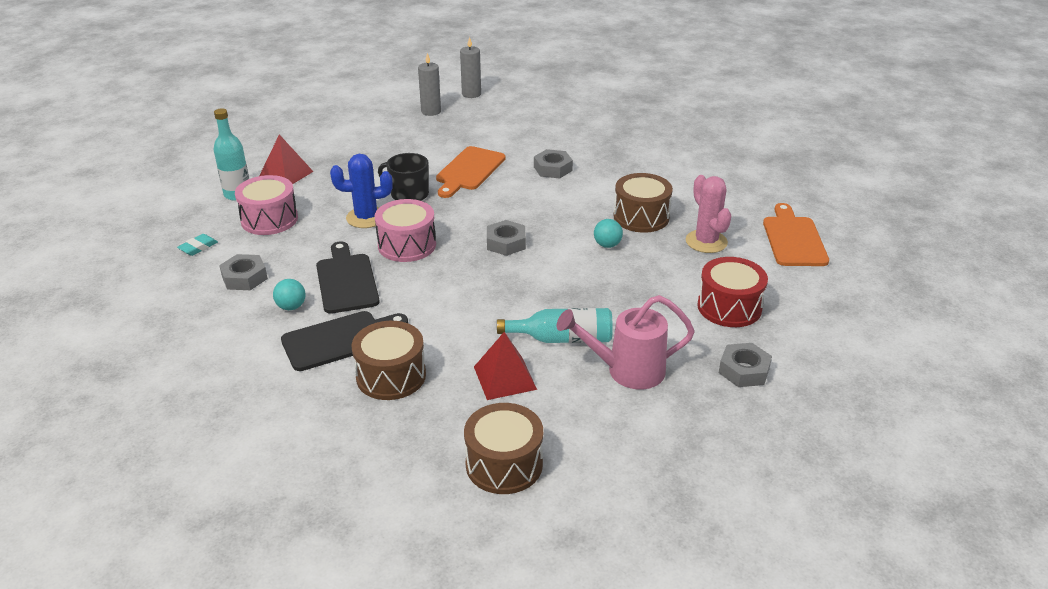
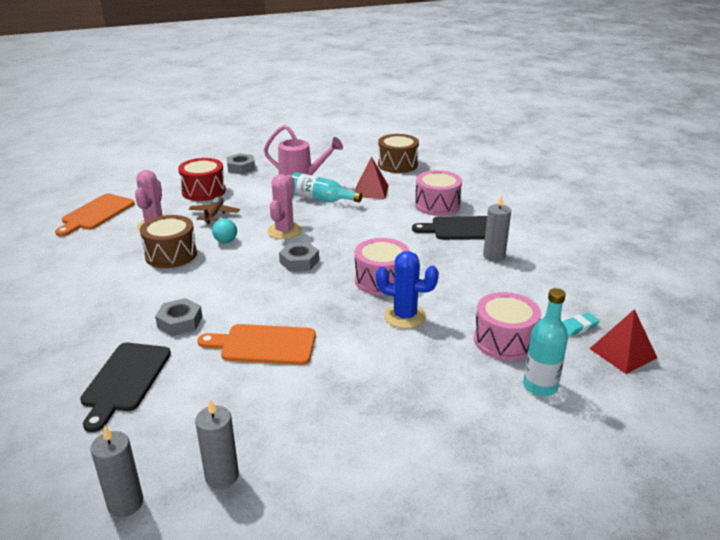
camera: 155 degrees left, 5 degrees down
(244, 277) = (531, 287): grey nut -> none
(286, 174) = (477, 403): red pyramid -> red pyramid (623, 353)
(291, 307) = (494, 256): turquoise ball -> grey candle
(346, 281) = (445, 264): black cutting board -> black cutting board (125, 380)
(391, 376) = (437, 205): brown drum -> pink drum
(408, 194) = (348, 332): black mug -> none
(469, 170) = (264, 345): orange cutting board -> orange cutting board turned 135 degrees counterclockwise
(558, 275) = (284, 231): none -> pink cactus
(665, 275) = (214, 214): none -> brown plane

